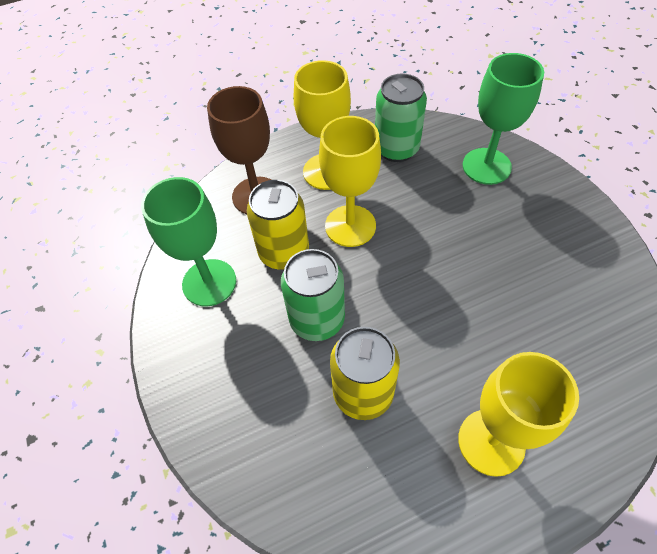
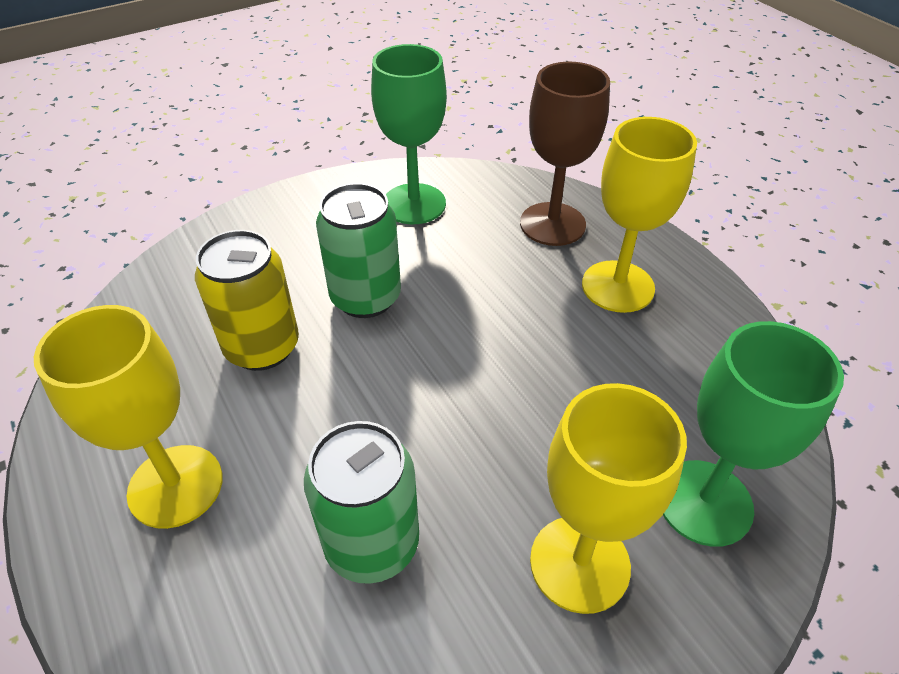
camera: 80 degrees right, 10 degrees down
(284, 253) = (464, 259): yellow can -> none
(350, 226) = (521, 319): yellow goblet -> yellow goblet (579, 563)
(396, 149) = (697, 366): green can -> green can (372, 543)

